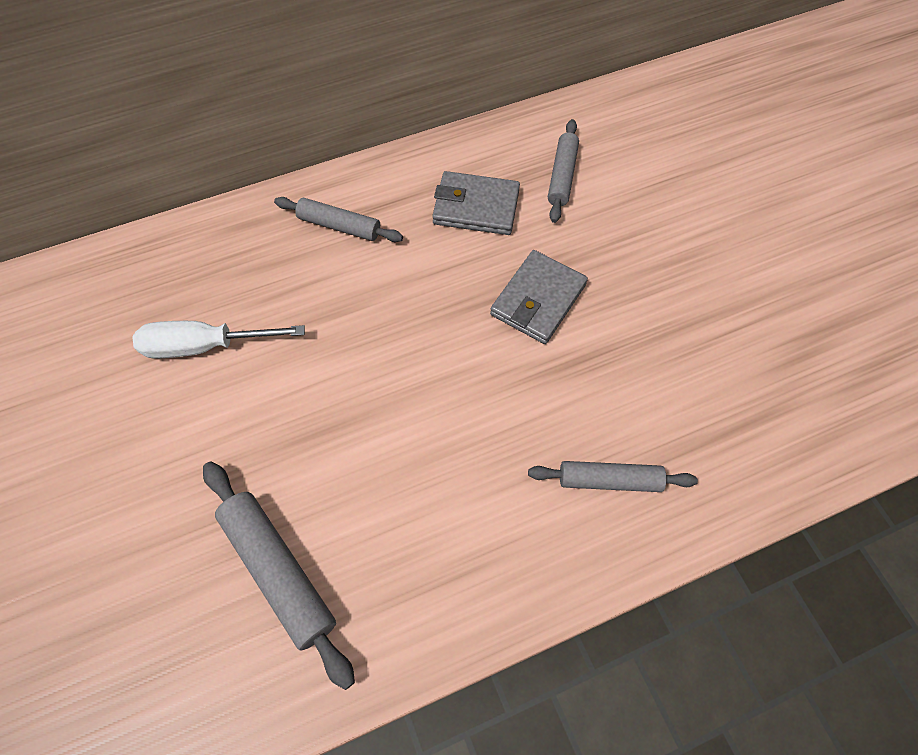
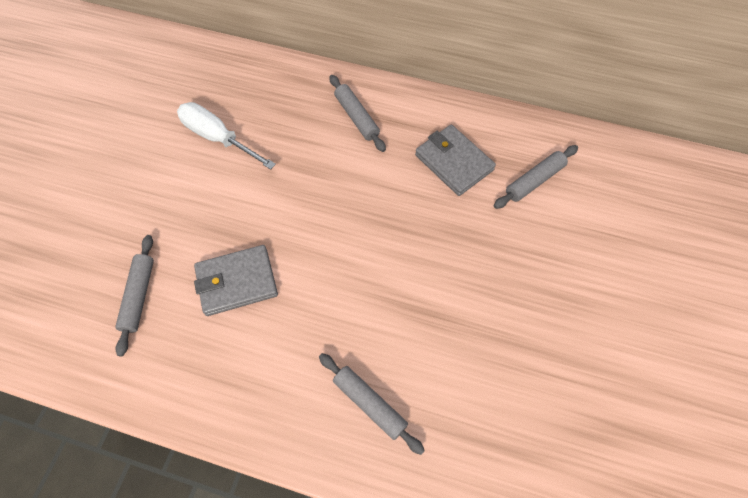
camera: 40 degrees right, 0 degrees up
(279, 571) = (139, 296): grey rolling pin -> grey rolling pin, size x0.66
(538, 300) = (436, 252): grey wallet -> grey wallet (237, 282)

